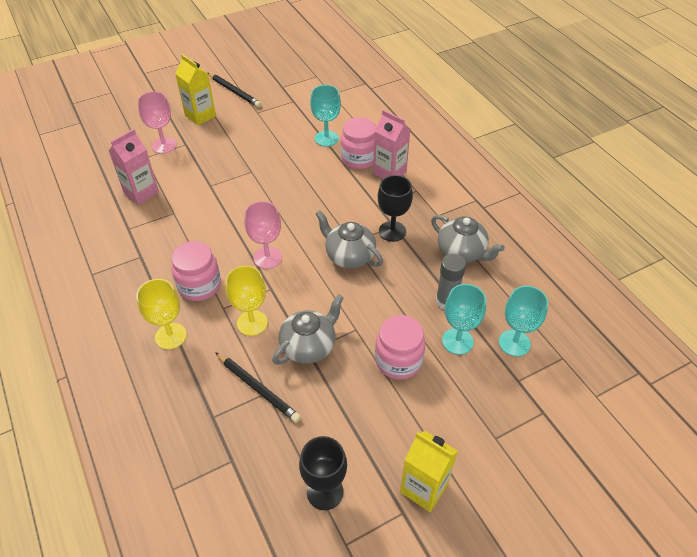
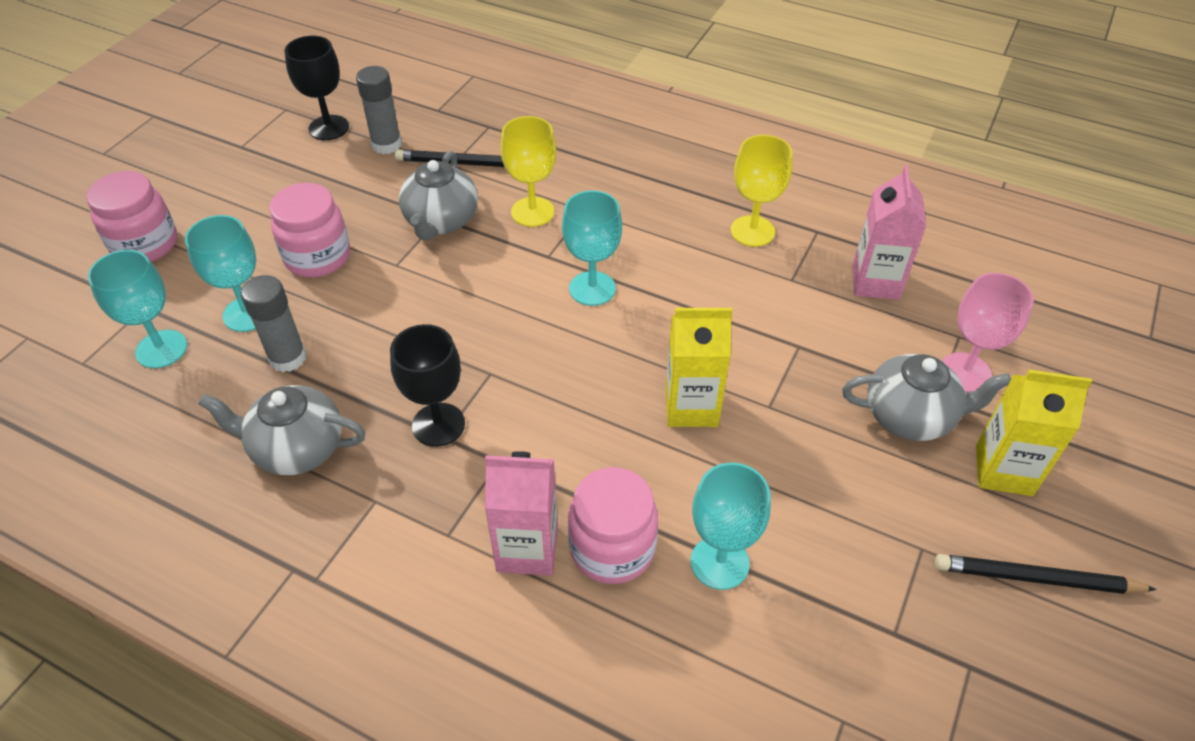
camera: 145 degrees right, 0 degrees up
(170, 336) = (610, 160): yellow goblet -> yellow goblet (752, 231)
(199, 286) = (640, 216): pink jar -> pink jar (145, 245)
(267, 258) = (592, 288): pink goblet -> turquoise goblet
(295, 442) = (386, 144): none -> grey glue stick
(349, 256) = (477, 349): grey teapot -> grey teapot (910, 417)
(424, 488) = (227, 169): yellow carton -> yellow carton (691, 407)

